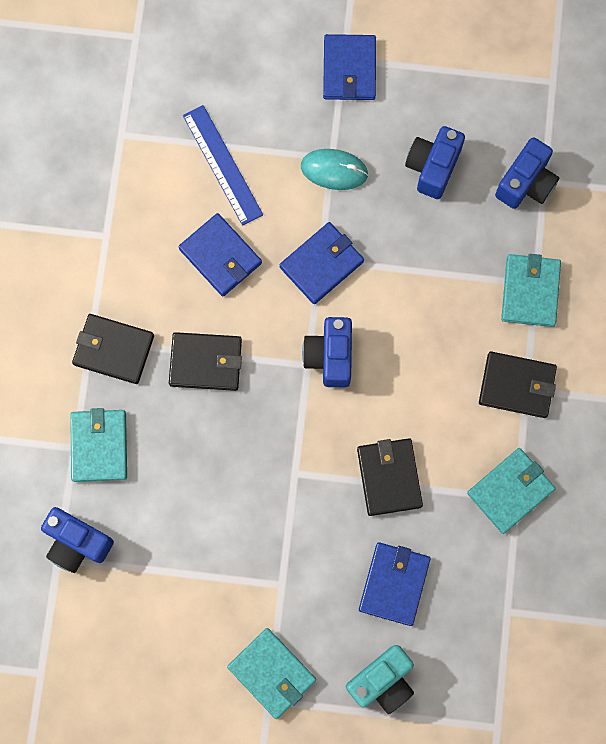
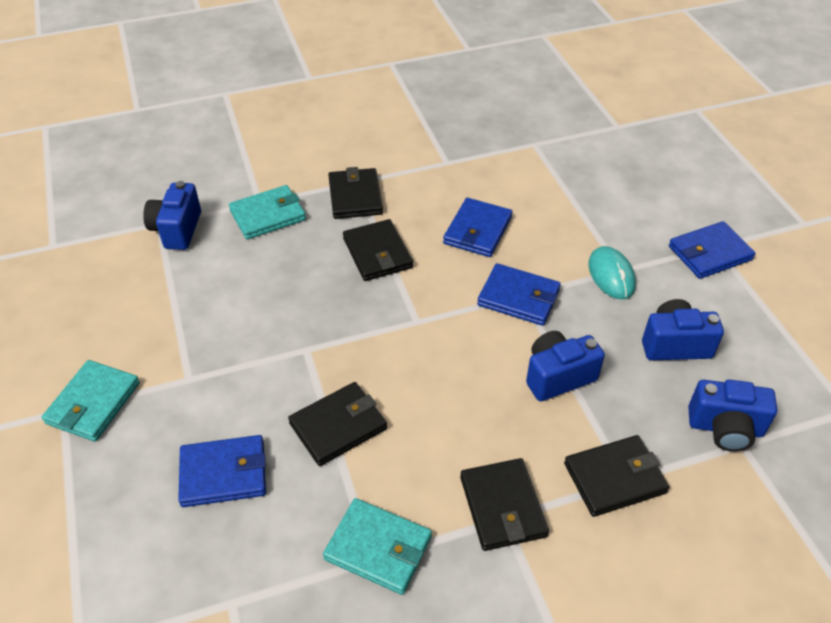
camera: 65 degrees right, 30 degrees down
(222, 165) = (557, 205): blue ruler -> none
(330, 356) = (435, 334): blue camera -> blue camera (558, 376)
(382, 681) = (109, 503): turquoise camera -> none
(530, 291) = (615, 478): turquoise wallet -> black wallet

